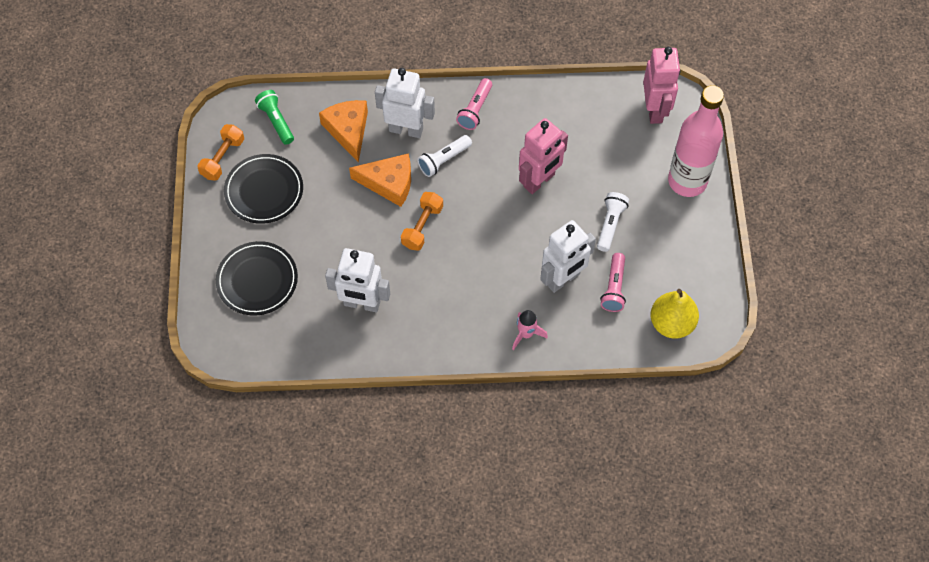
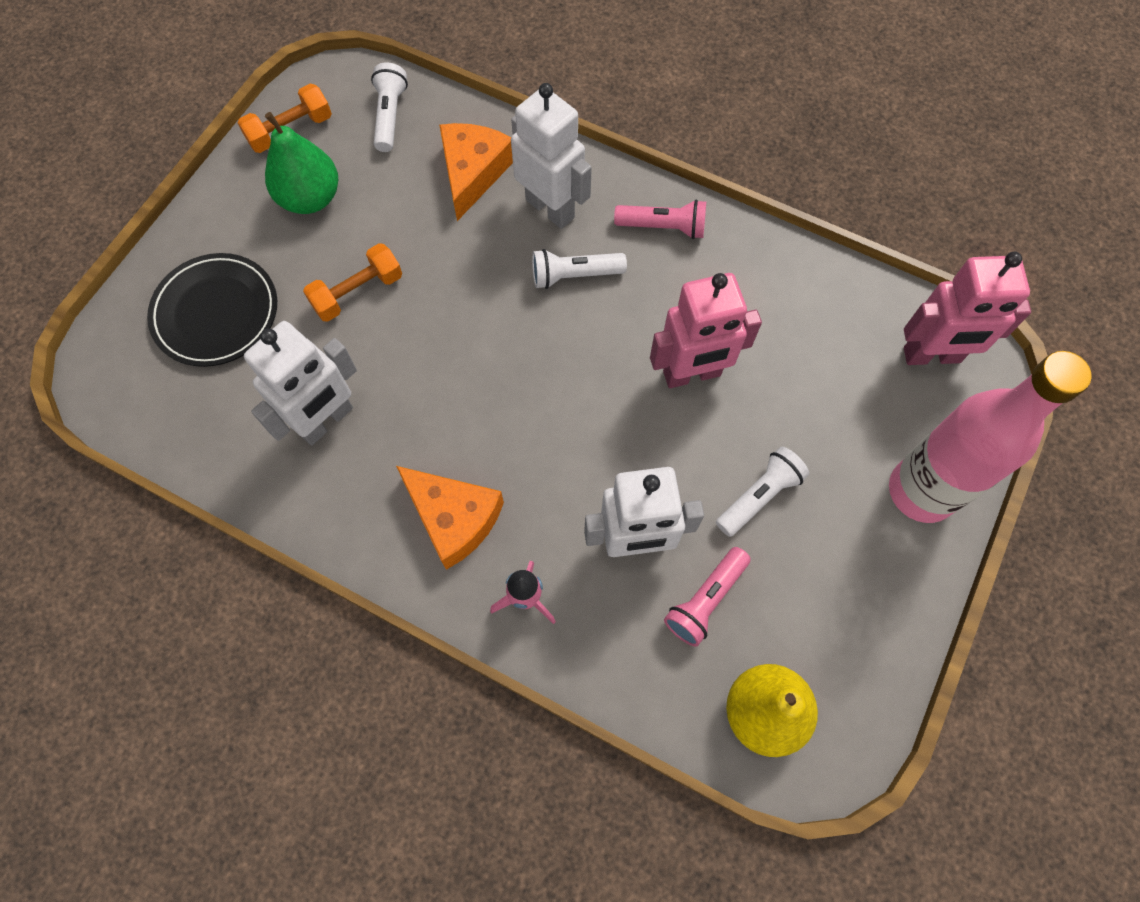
camera: 30 degrees right, 5 degrees up
(264, 191) = (310, 198): black plate -> green pear
(276, 121) = (390, 116): green flashlight -> white flashlight
(362, 304) = (326, 421): white robot -> white robot turned 90 degrees counterclockwise
(389, 183) = (478, 270): orange cheese -> orange cheese (453, 518)
(422, 226) = (483, 354): orange dumbbell -> orange dumbbell (358, 292)
(475, 110) = (663, 227): pink flashlight -> pink flashlight turned 135 degrees counterclockwise
(655, 110) = (931, 356): pink robot -> pink robot turned 60 degrees clockwise

